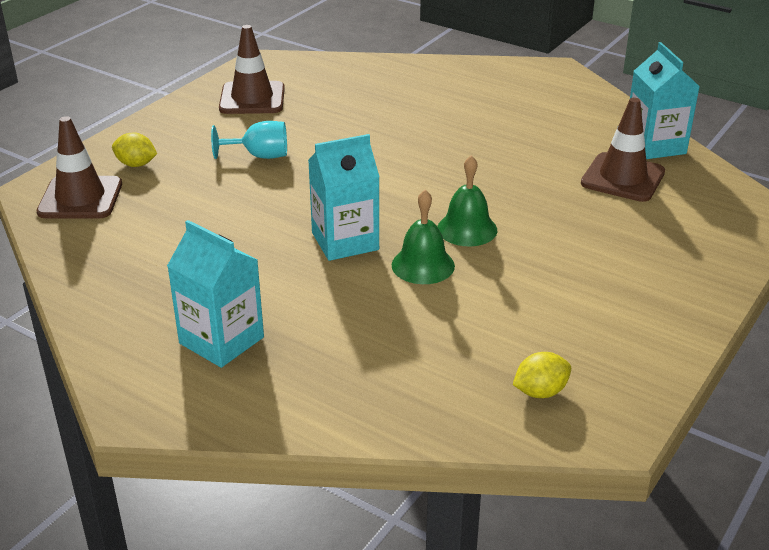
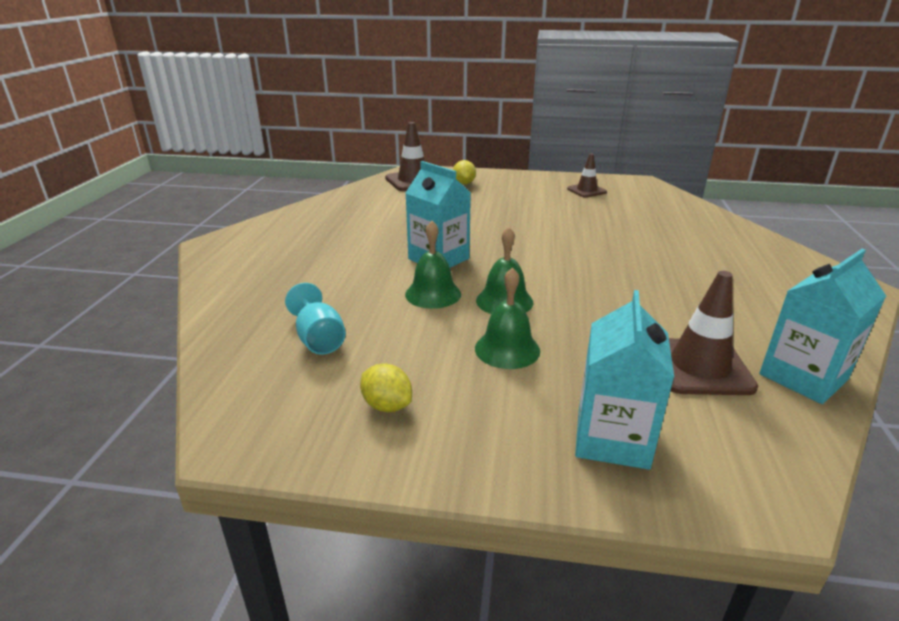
camera: 65 degrees right, 5 degrees down
(221, 340) = (293, 248): turquoise carton -> turquoise carton (612, 438)
(252, 98) = (586, 190): brown traffic cone -> brown traffic cone, size x0.62
(259, 156) = (516, 209): turquoise goblet -> turquoise goblet (319, 339)
(540, 392) = (283, 386): yellow lemon -> yellow lemon (387, 405)
(550, 253) = (507, 349): none -> green bell

